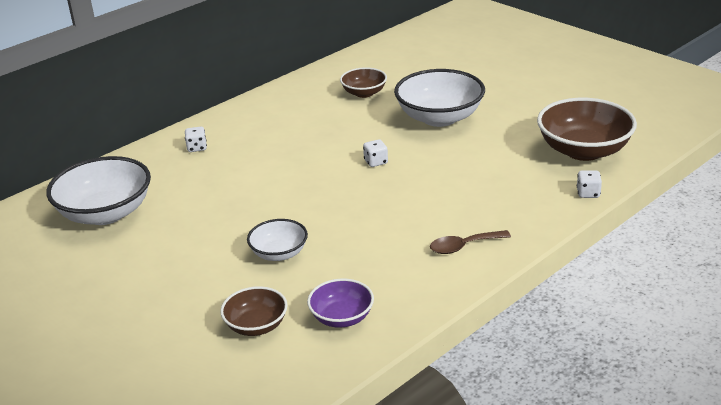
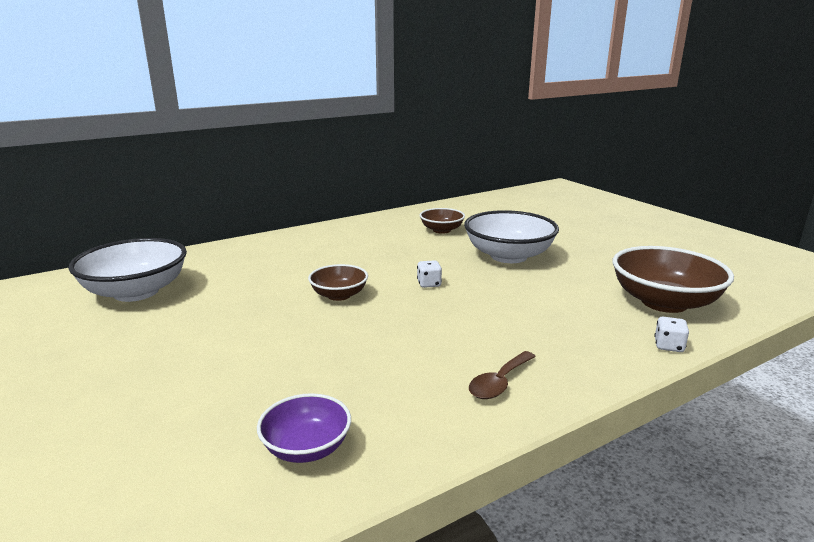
camera: 10 degrees right, 10 degrees down
(197, 148) = (263, 252): white dice -> none
(256, 325) = (194, 438): brown bowl -> brown bowl (339, 295)
(279, 253) = (278, 356): white bowl -> none
(463, 246) = (499, 383): brown spoon -> brown spoon turned 45 degrees counterclockwise

